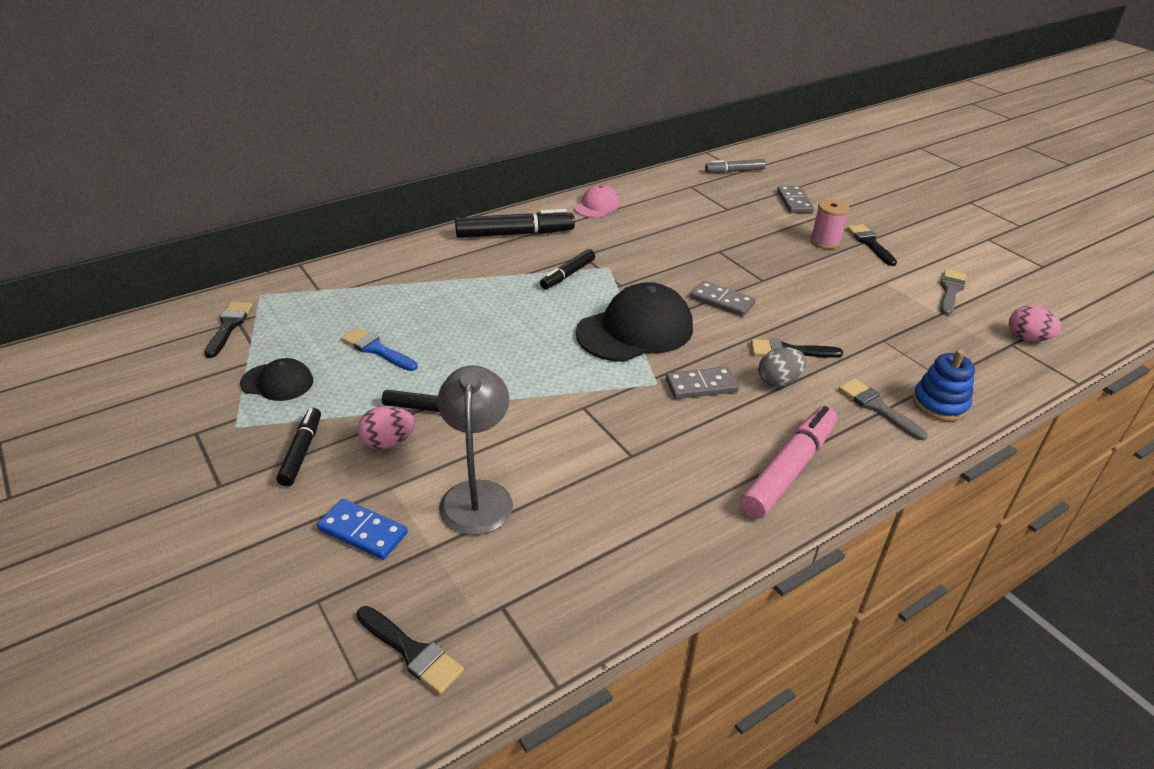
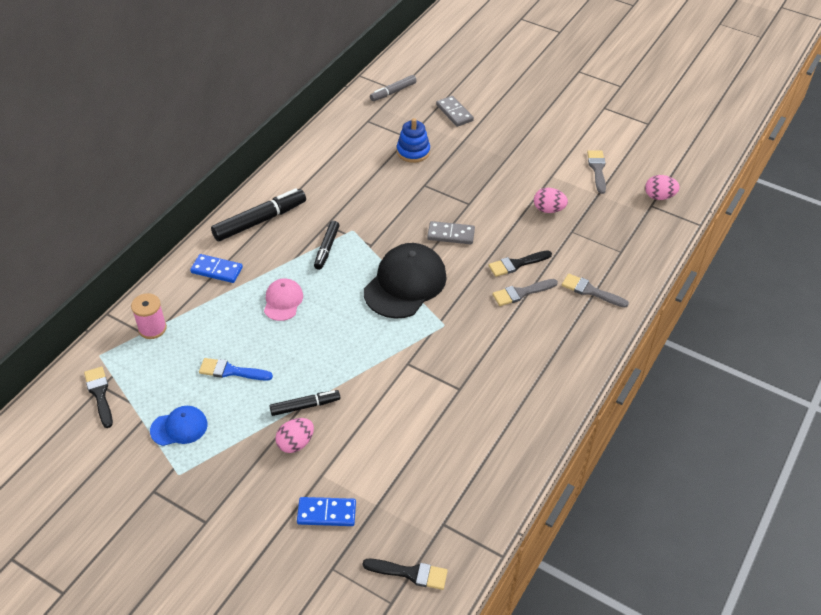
camera: 25 degrees left, 10 degrees up
(277, 382) = (179, 427): black cap -> blue cap
(301, 452) = (242, 474): black marker -> none
(437, 260) = (217, 270): none -> blue domino
(477, 495) = (381, 457): grey lamp -> none
(597, 206) = (306, 168): pink cap -> pink cap (283, 301)
(701, 385) = (474, 315): grey domino -> none
(778, 381) = (521, 293): grey egg -> grey brush
(788, 469) = (558, 361): pink marker -> none
(825, 242) = (495, 149): pink spool -> pink spool (152, 328)
(863, 311) = (548, 209): none -> pink egg
(870, 243) = (527, 140): black brush -> none
(939, 404) = (626, 273): blue stacking toy -> blue stacking toy (413, 151)

